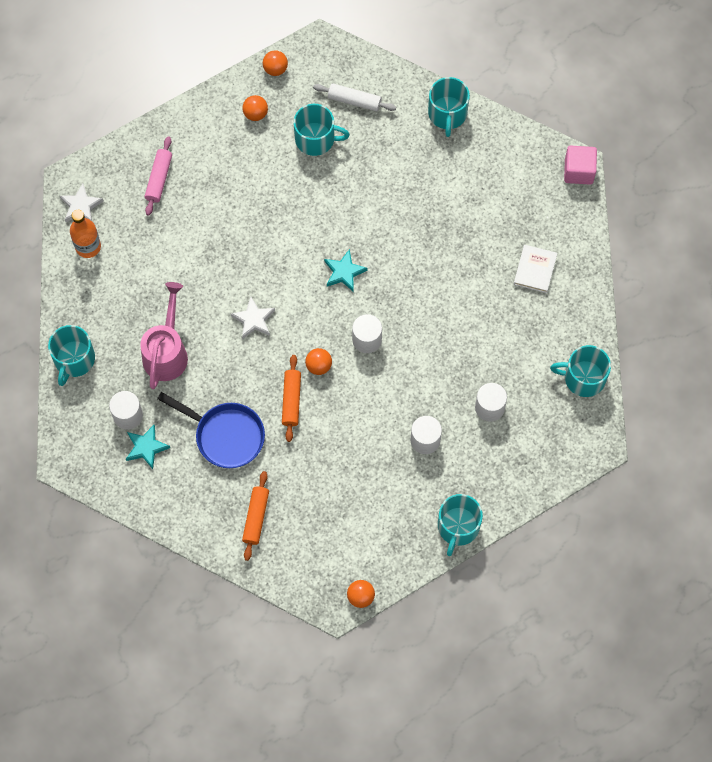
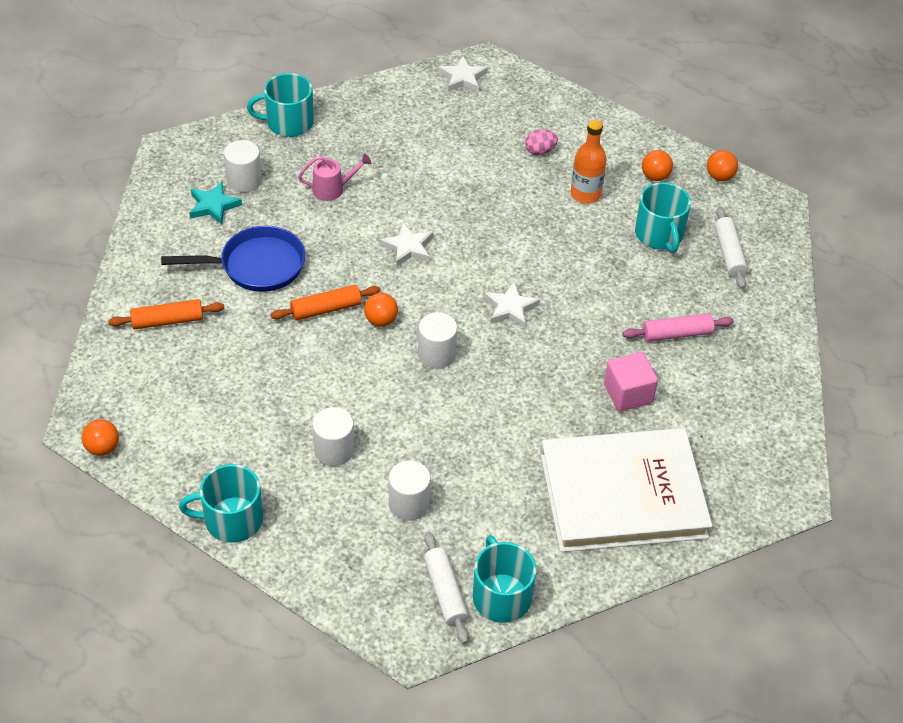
camera: 65 degrees right, 20 degrees down
(88, 247) = (420, 96): orange bottle -> orange bottle (585, 194)
(159, 179) = (529, 125): pink rolling pin -> pink rolling pin (676, 334)
(167, 351) = (333, 189): pink watering can -> pink watering can, size x0.58
(192, 183) = (540, 151): none -> pink egg
(225, 435) = (256, 265): blue pan -> blue pan turned 105 degrees counterclockwise
(344, 272) = (510, 308): turquoise star -> white star
(447, 114) = (772, 342): turquoise mug -> none
(535, 270) = (622, 494): white book -> white book, size x2.50
(567, 411) = (445, 592): none -> white rolling pin
(578, 171) = (787, 500): pink cube -> pink cube (628, 394)

